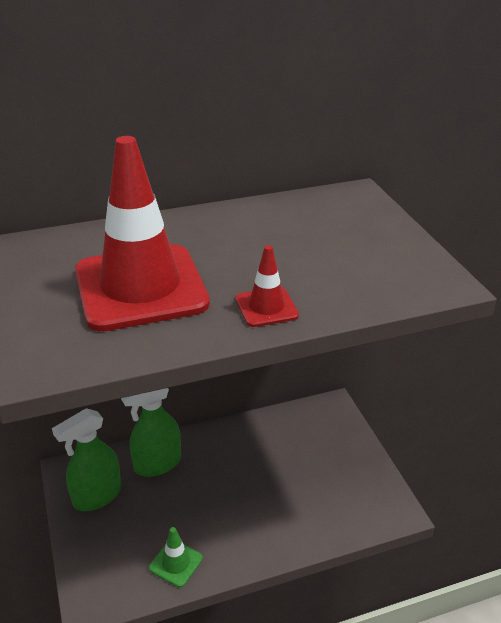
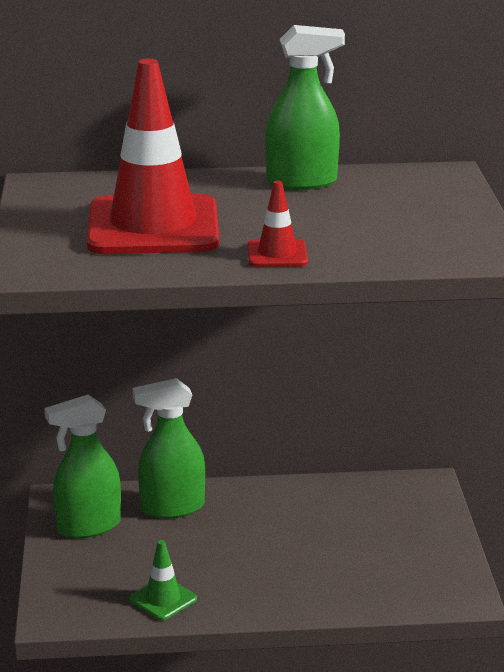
camera: 15 degrees right, 10 degrees down
(248, 217) = (302, 182): none -> green spray bottle

